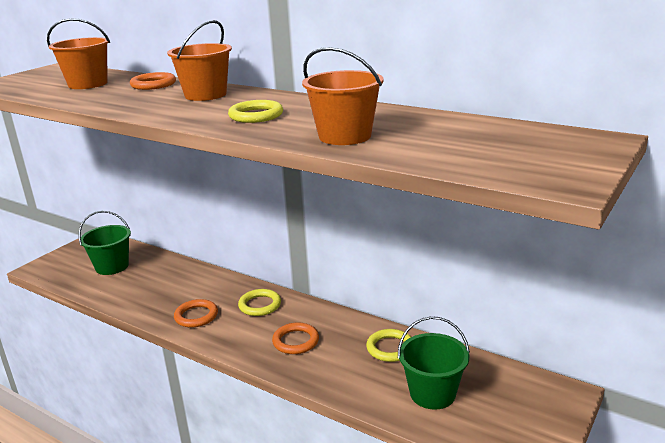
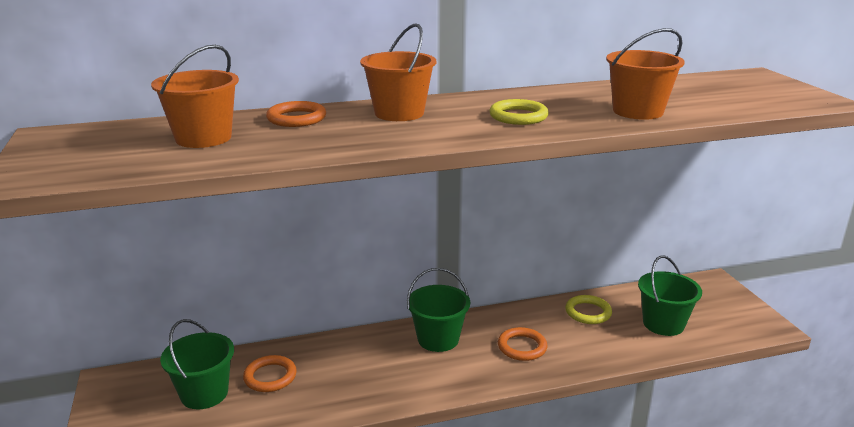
camera: 50 degrees left, 0 degrees up
(196, 316) = (403, 380): orange ring -> orange ring (270, 377)
(260, 305) = (438, 339): yellow ring -> green bucket

